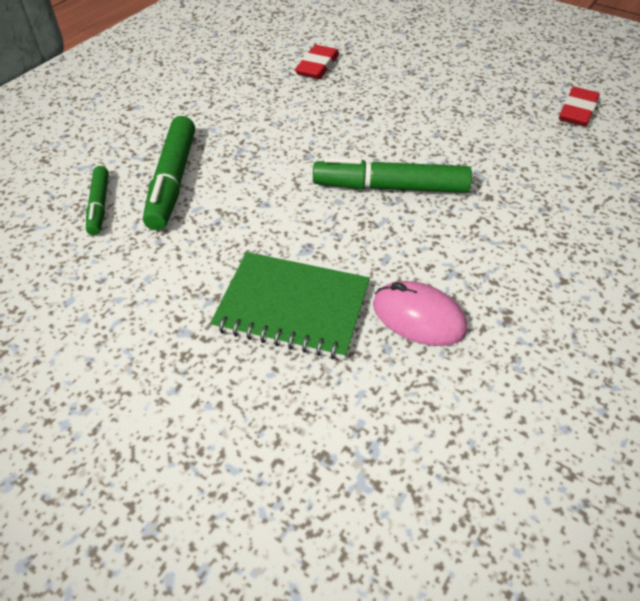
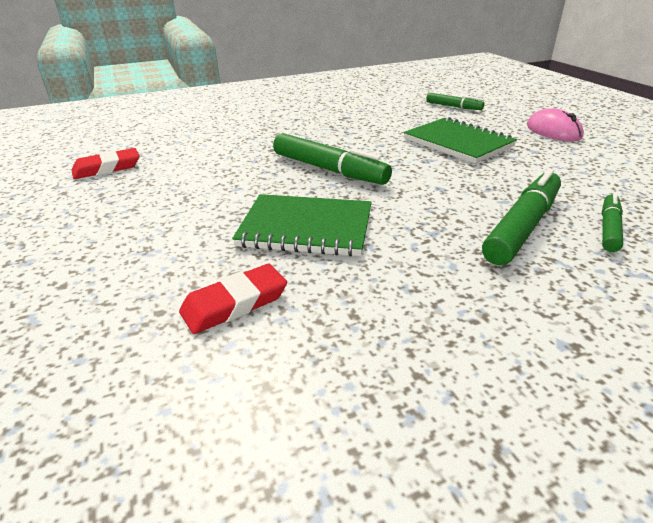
camera: 145 degrees left, 15 degrees down
(334, 119) = (306, 228): none -> green notebook
(375, 463) = (453, 107): none -> green marker
(418, 317) = (388, 126): pink mouse -> pink mouse (553, 131)

